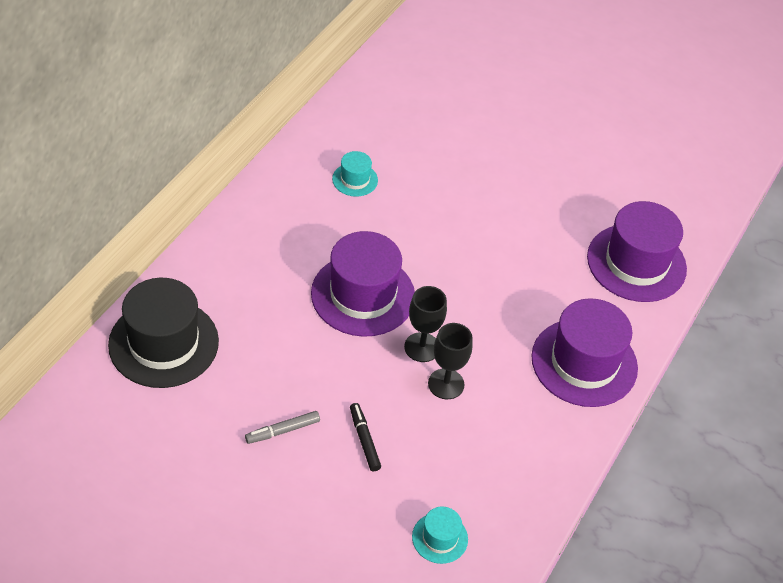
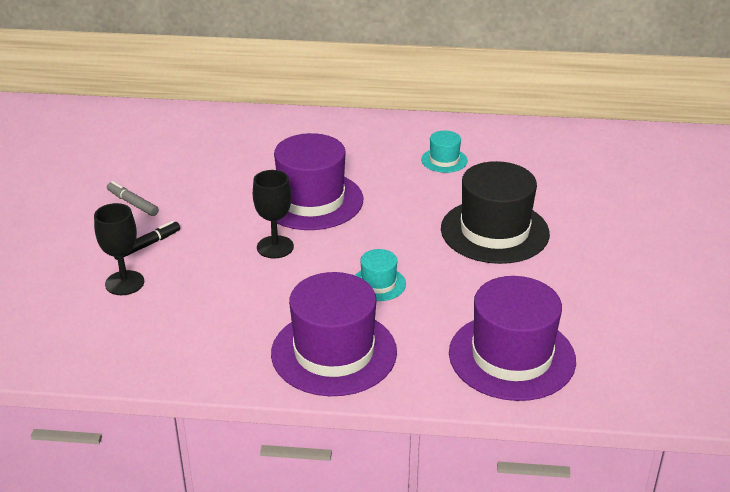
camera: 70 degrees right, 15 degrees down
(163, 343) = (186, 130): black hat -> black hat (494, 231)
(440, 538) = (59, 315): turquoise hat -> turquoise hat (378, 284)
(446, 384) = (241, 272): black goblet -> black goblet (124, 283)

